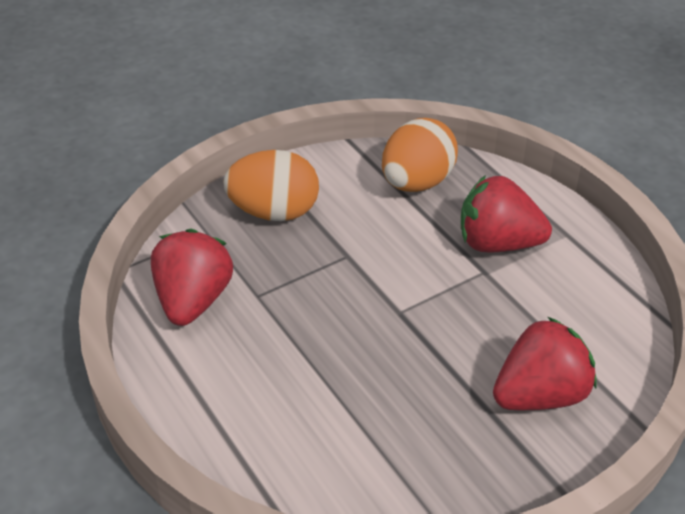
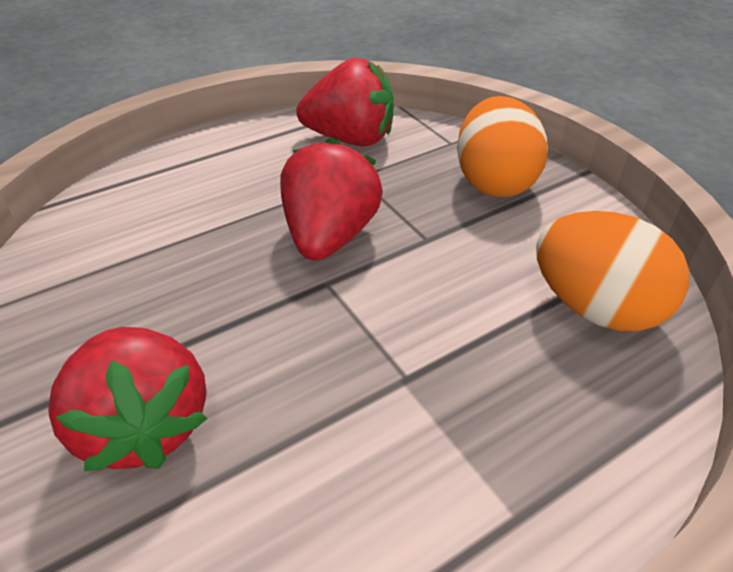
camera: 90 degrees right, 0 degrees up
(497, 243) = (472, 400): red strawberry -> red strawberry (330, 236)

